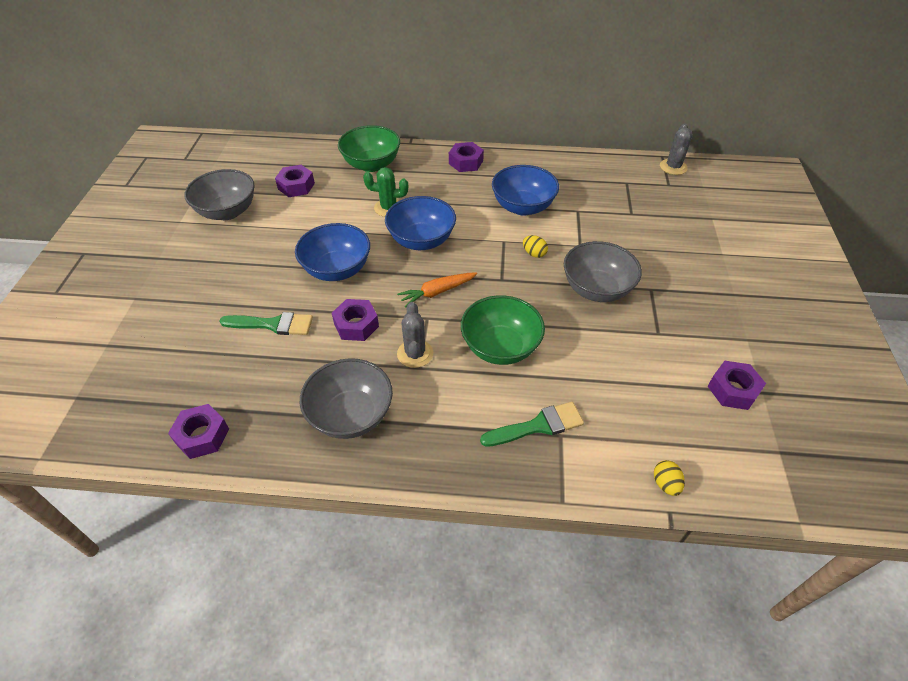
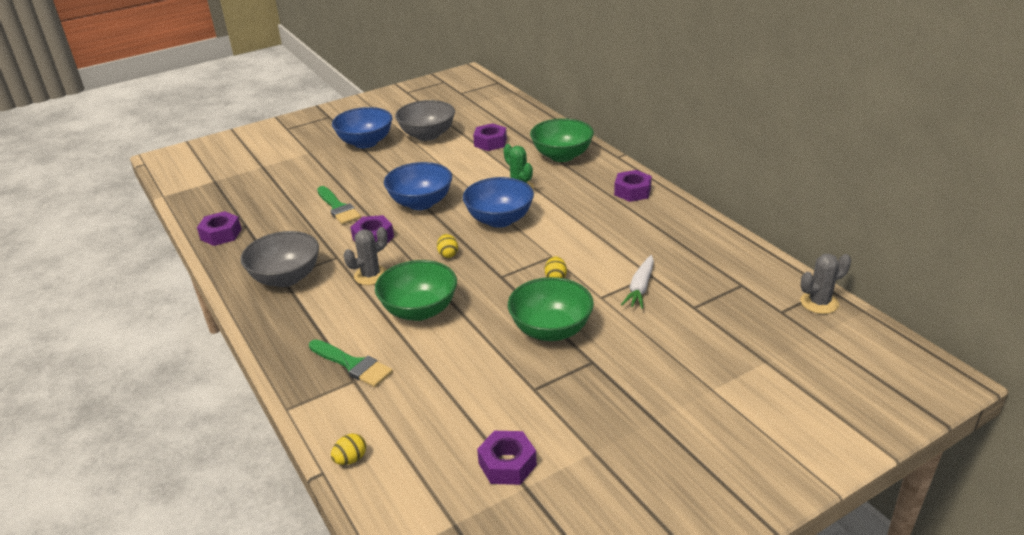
camera: 55 degrees right, 15 degrees down
(437, 292) = (448, 254): orange carrot -> yellow egg
(522, 207) = (612, 245): blue bowl -> blue bowl (365, 142)
(587, 223) = (640, 288): none -> white carrot
(596, 289) = (551, 330): grey bowl -> green bowl

